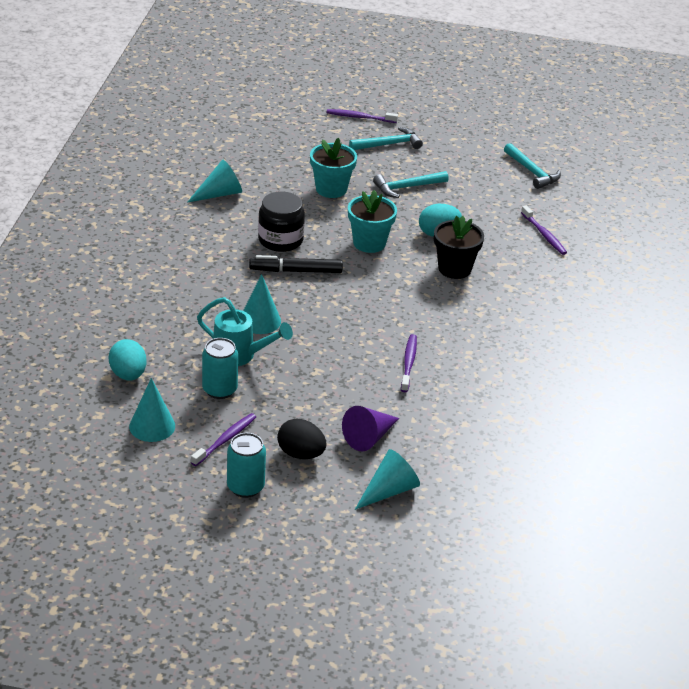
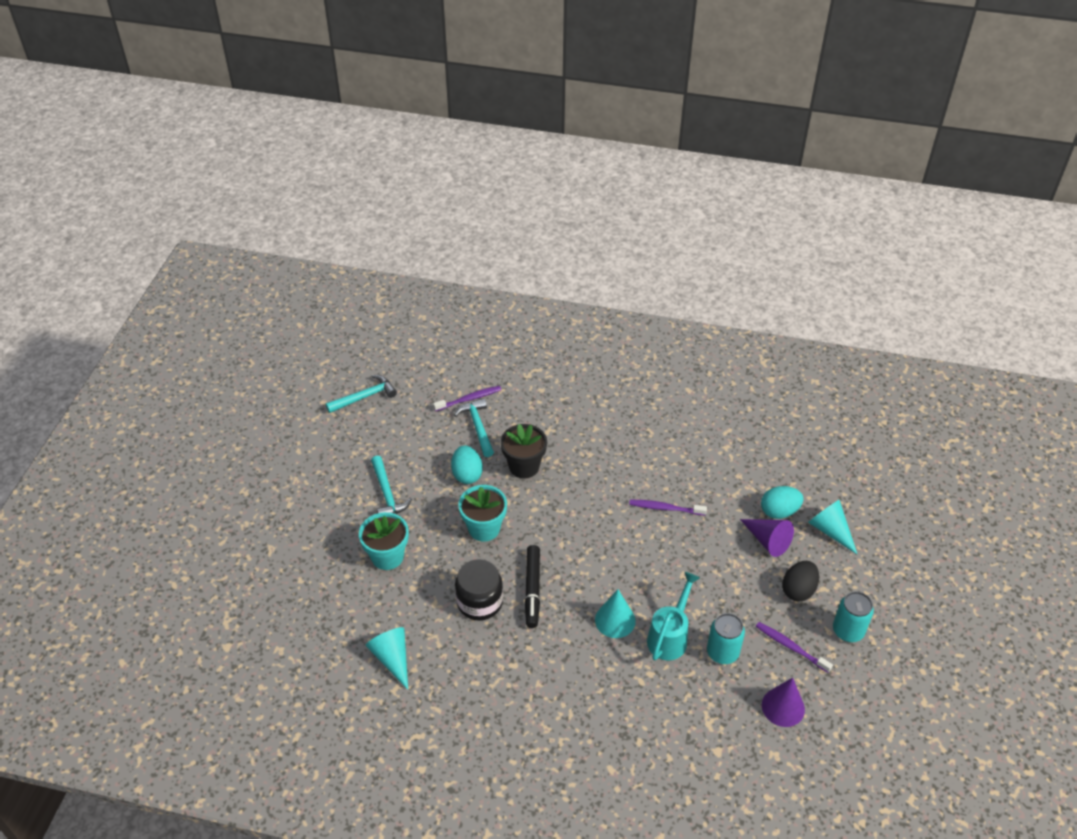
camera: 85 degrees left, 10 degrees up
(128, 375) = (711, 732): turquoise egg -> turquoise egg (779, 511)
(152, 426) = (783, 707): turquoise cone -> purple cone
(360, 117) = (247, 526): purple toothbrush -> none
(388, 144) = (305, 504): turquoise hammer -> turquoise hammer (478, 427)

